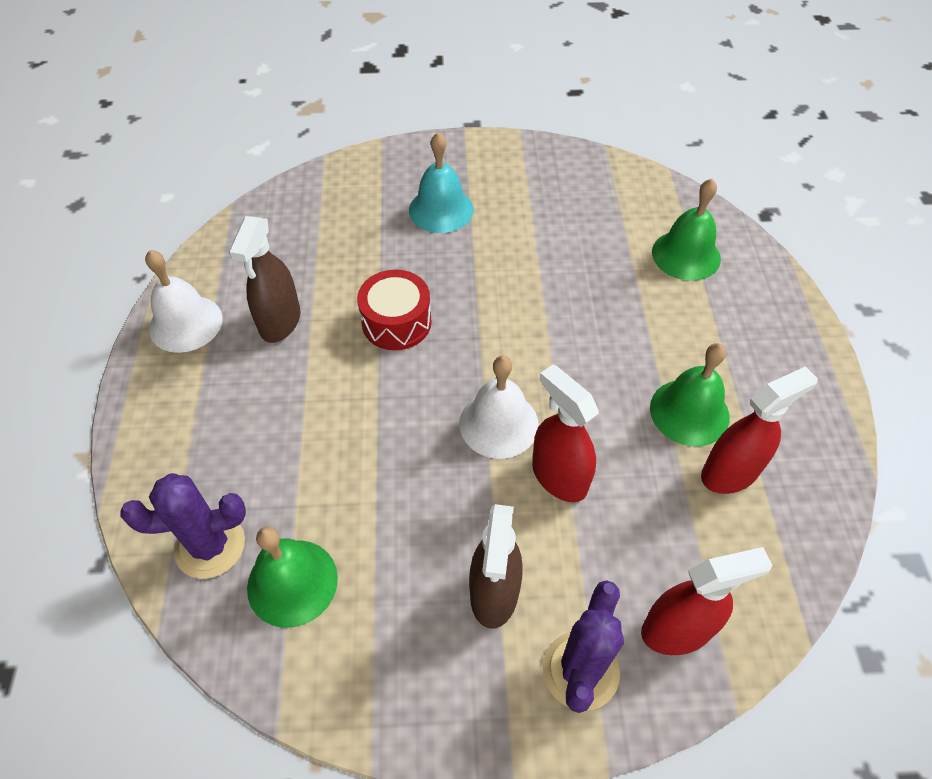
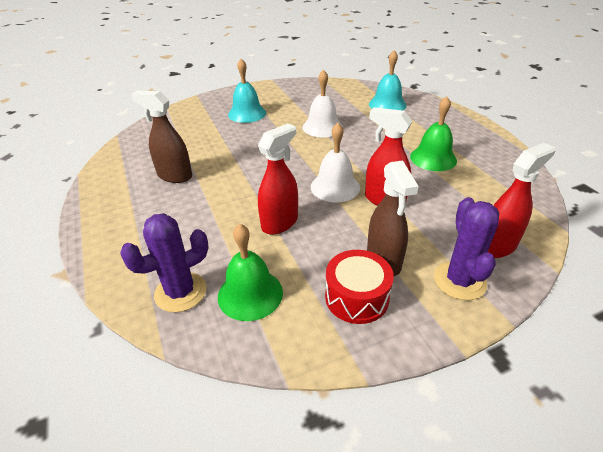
camera: 20 degrees left, 15 degrees down
(185, 323) = (110, 190): white bell -> white bell (322, 127)
(280, 322) = (174, 176): brown spray bottle -> brown spray bottle turned 120 degrees clockwise
(396, 322) = (248, 160): red drum -> red drum (357, 297)
(686, 255) = (387, 105): green bell -> turquoise bell
(730, 472) = (471, 175): red spray bottle -> red spray bottle (280, 223)

